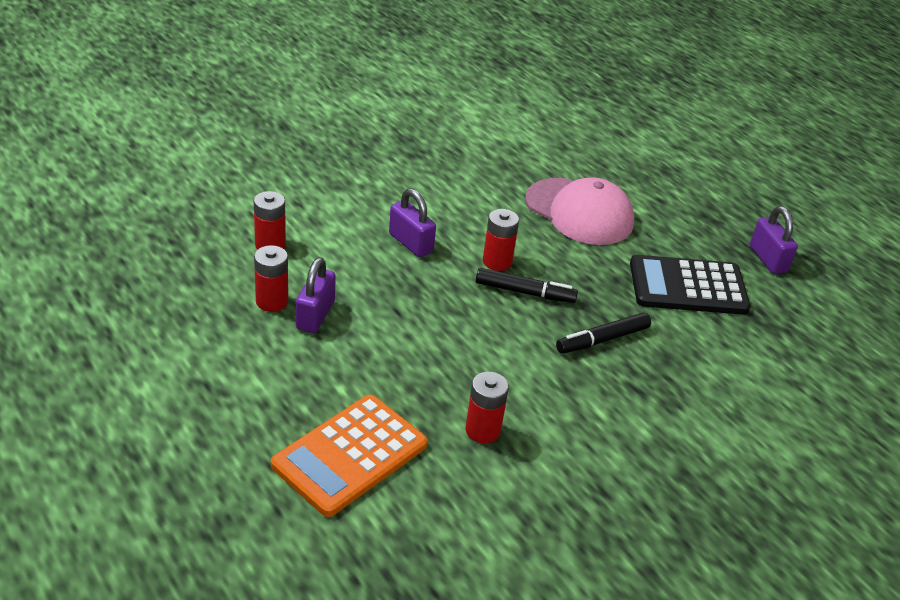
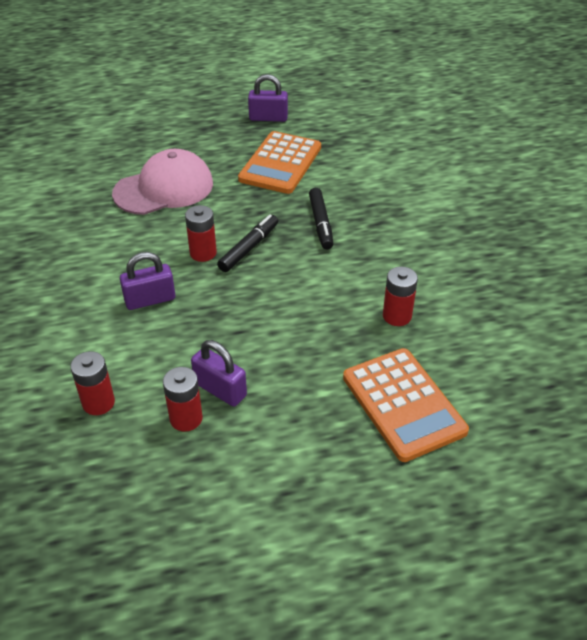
camera: 65 degrees left, 5 degrees up
(688, 287) = (280, 163): black calculator -> orange calculator

